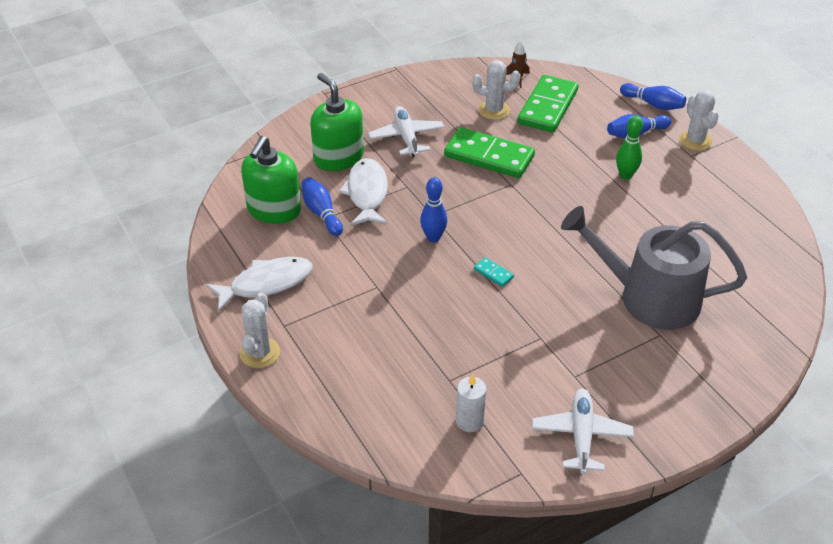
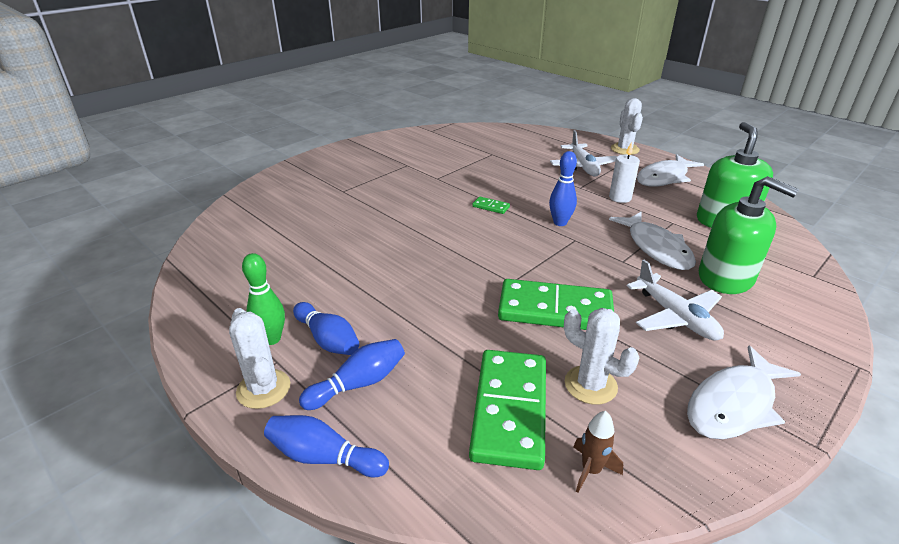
camera: 165 degrees right, 10 degrees down
(322, 213) = (679, 225): blue bowling pin -> blue bowling pin (328, 339)
(419, 89) = (734, 404): none -> white fish
(469, 421) = (469, 142): white candle -> white candle (620, 198)
(493, 273) = (491, 207): turquoise domino -> green domino
(494, 110) = (590, 385): white cactus -> white cactus turned 45 degrees clockwise
(581, 435) = (398, 145): white plane -> white plane (583, 166)
(625, 175) = (373, 315): green bowling pin -> green bowling pin (272, 339)
(649, 297) = (350, 210): grey watering can -> none

